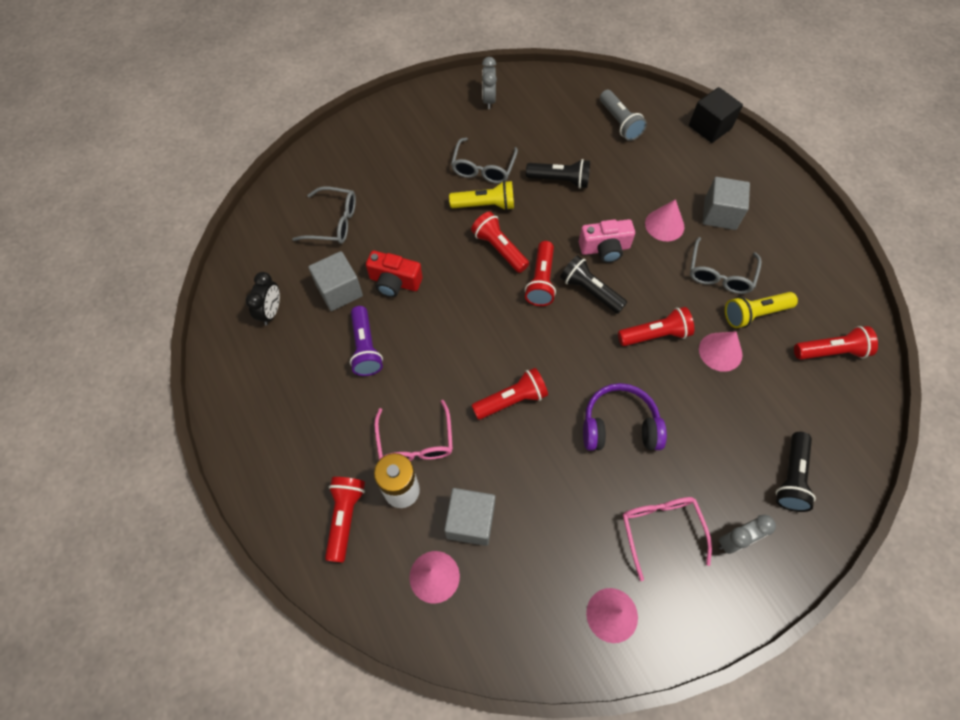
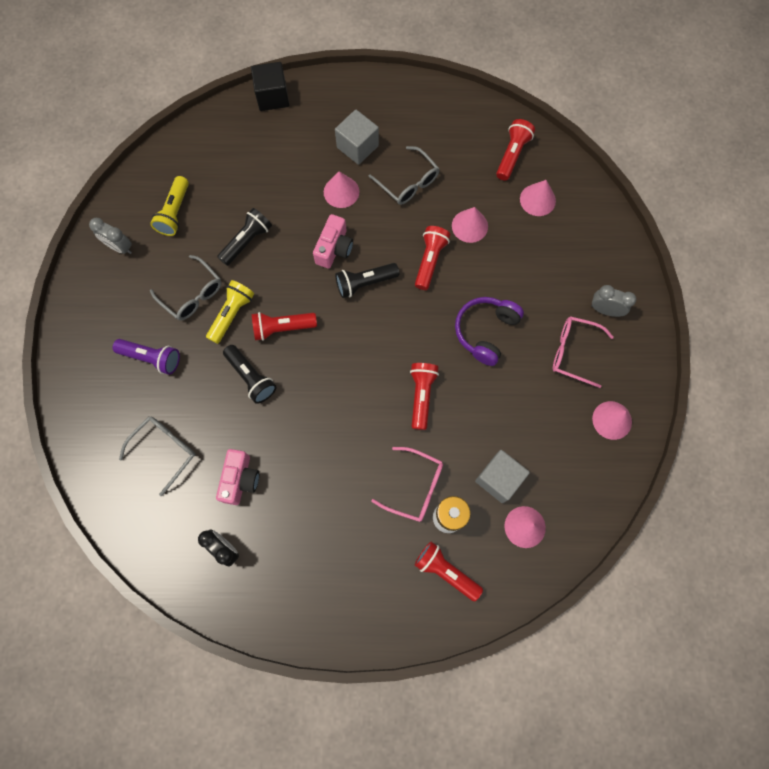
camera: 60 degrees left, 10 degrees up
(339, 291) = (240, 479): grey cube -> pink camera
(365, 348) = (309, 485): purple flashlight -> purple flashlight (152, 358)
(394, 282) = (261, 429): red camera -> none
(541, 281) = (333, 314): red flashlight -> none
(619, 123) = (220, 159): grey flashlight -> none
(734, 540) = (605, 310): grey clock -> grey clock turned 75 degrees counterclockwise
(754, 314) = (454, 183): yellow flashlight -> yellow flashlight (175, 212)
(791, 477) = (583, 245): black flashlight -> black flashlight (251, 377)
(803, 402) = (537, 200): none -> pink cone

